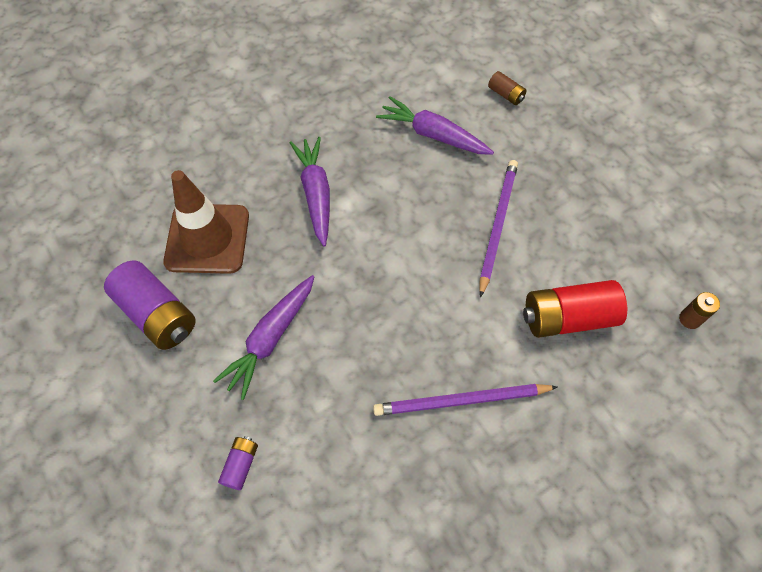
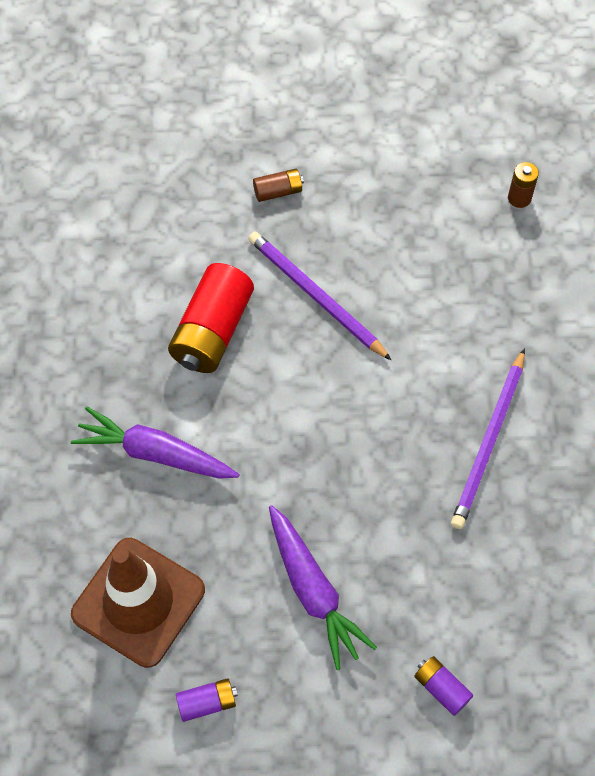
camera: 60 degrees left, 0 degrees up
(157, 314) = (207, 702): purple battery -> purple battery, size x0.48
(433, 135) = (158, 291): purple carrot -> none
(505, 94) = (155, 189): brown battery -> brown battery (278, 191)
(567, 318) = (457, 297): red battery -> red battery (212, 331)

